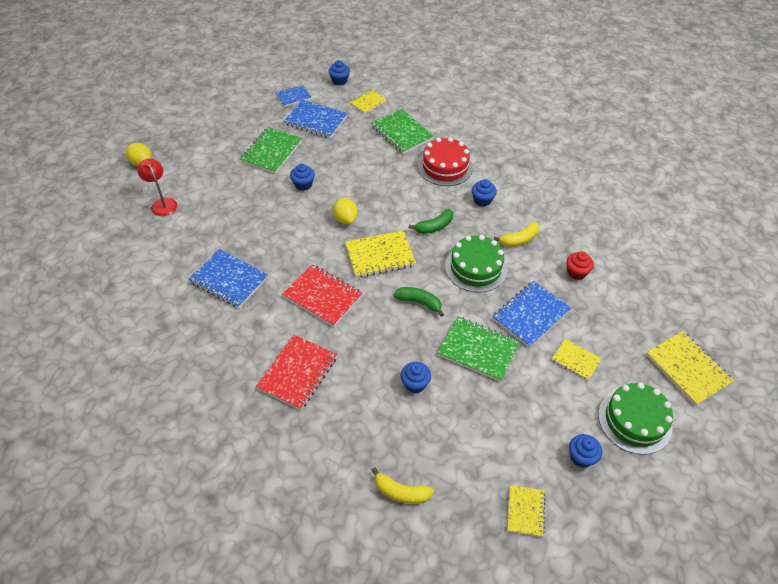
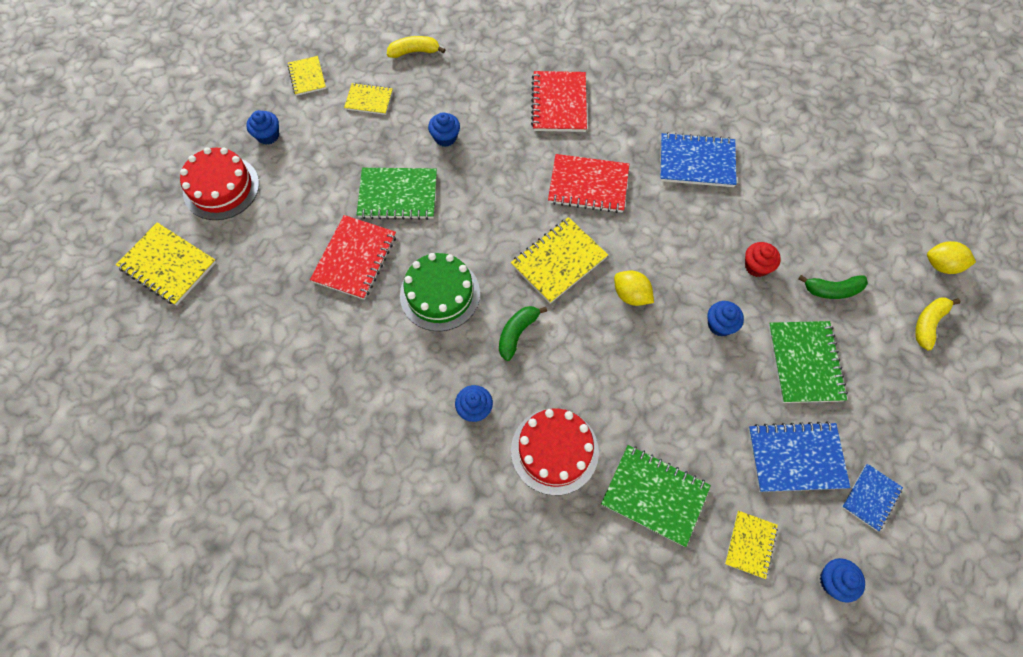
camera: 155 degrees right, 15 degrees up
(162, 203) = (855, 220): red lamp -> none
(419, 302) = (483, 222): green banana -> green banana (832, 290)
(519, 239) = (401, 361): yellow banana -> yellow banana (928, 324)
(530, 315) = (355, 258): blue notebook -> red notebook
(575, 360) = (292, 225): yellow notebook -> yellow notebook (369, 100)
(576, 272) = (315, 341): red cupcake -> red cupcake (756, 266)
(635, 420) = (221, 188): green cake -> red cake

